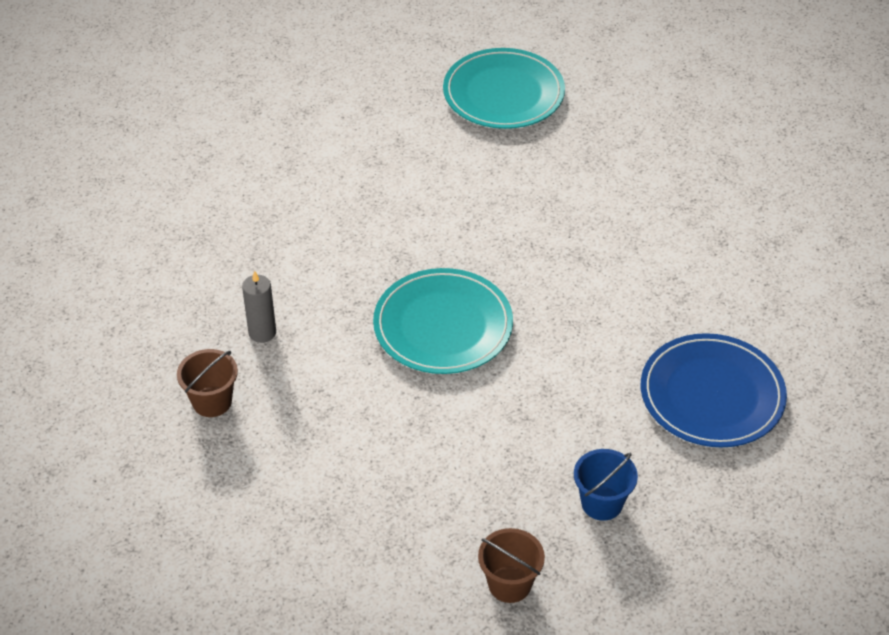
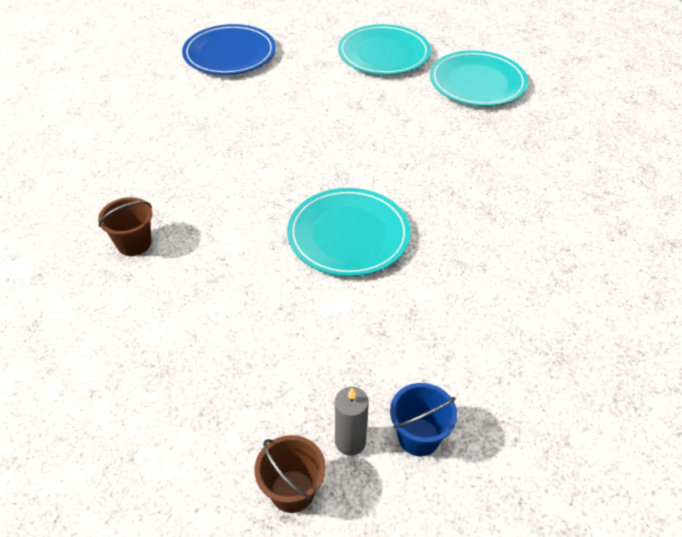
camera: 20 degrees right, 0 degrees up
(262, 332) = (204, 202): grey candle -> grey candle (350, 442)
(373, 79) = (384, 54): none -> turquoise plate
(712, 395) = (567, 363): blue plate -> blue plate (229, 54)

